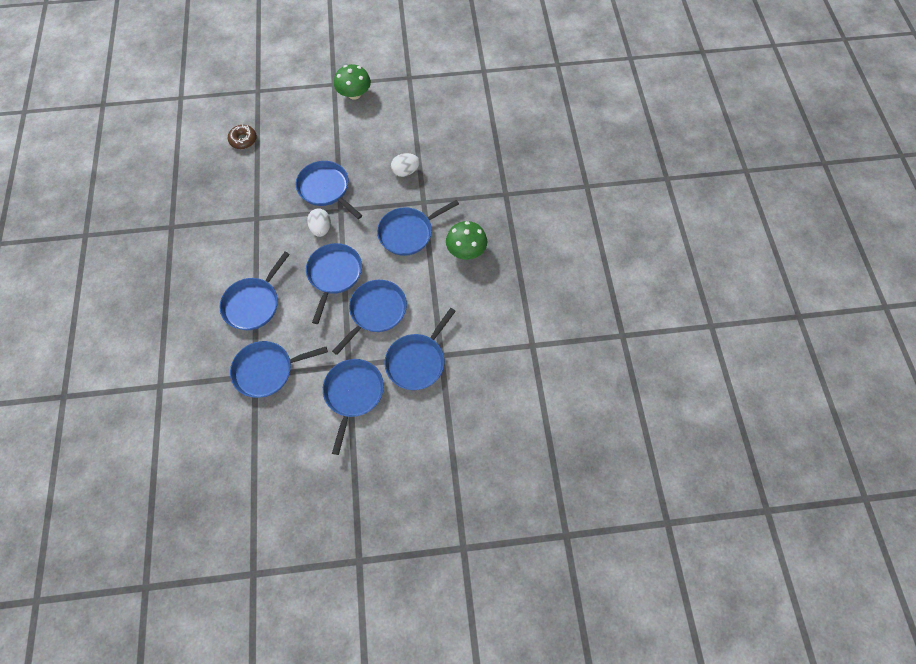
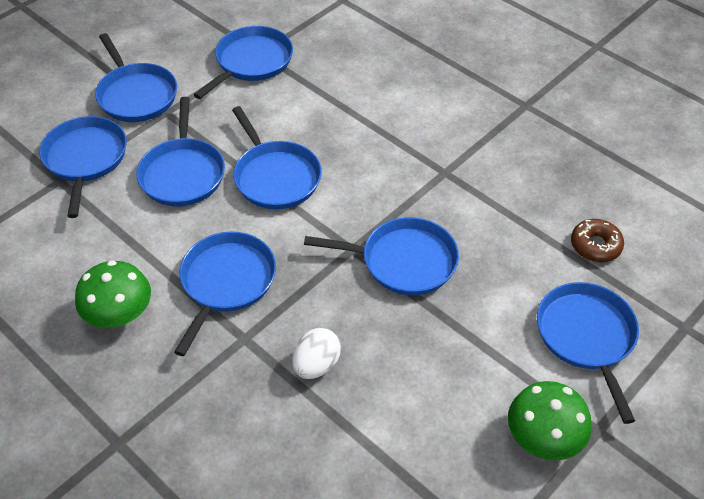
camera: 140 degrees right, 15 degrees down
(253, 304) = (335, 99): blue pan -> blue pan (586, 337)
(321, 229) = (350, 212): white egg -> none

